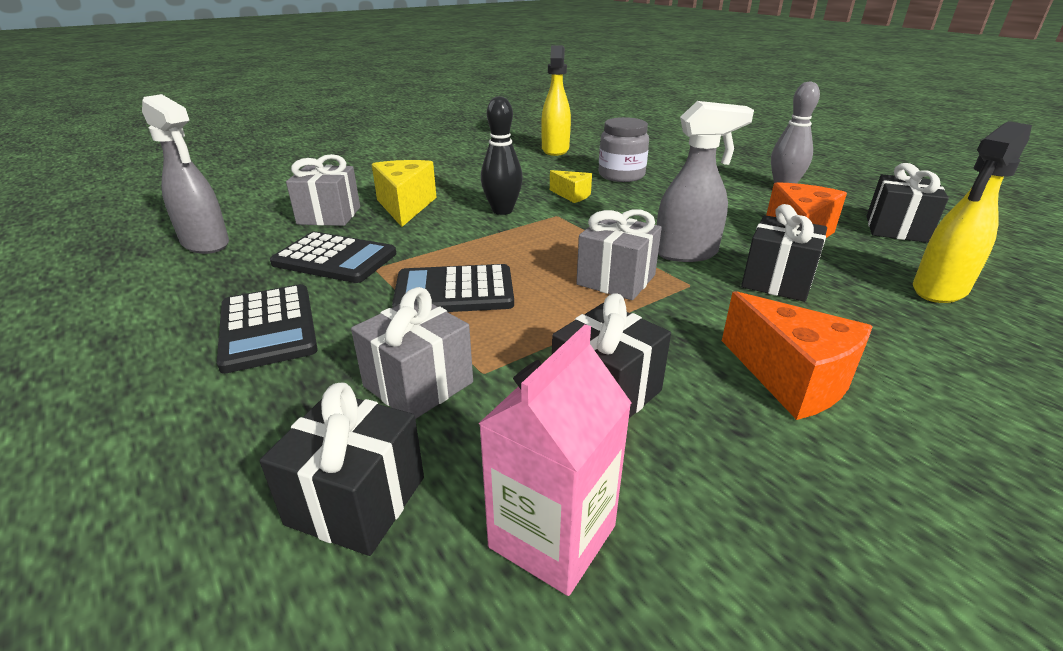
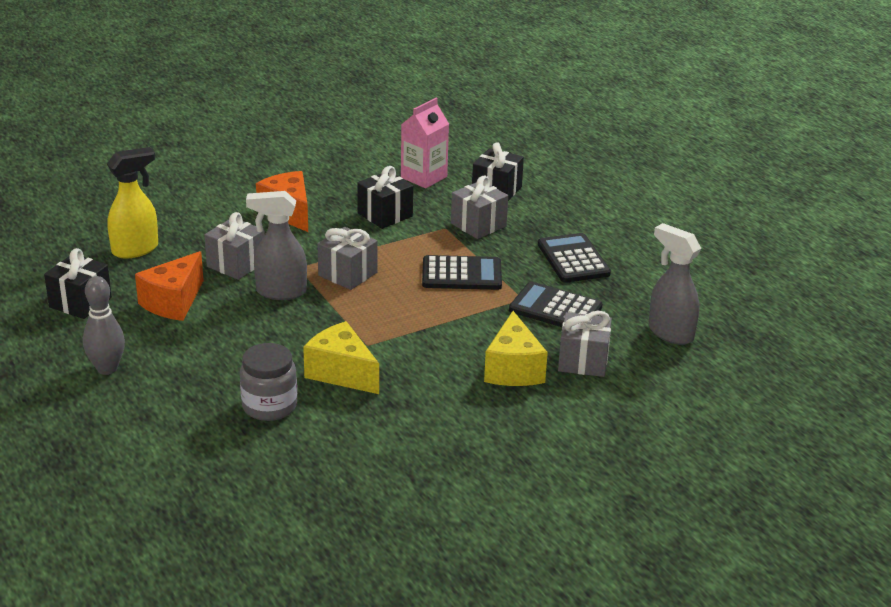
camera: 175 degrees left, 0 degrees up
(502, 210) = (418, 355): black bowling pin -> none
(555, 149) = (325, 479): yellow spray bottle -> none
(572, 195) = (341, 373): yellow cheese -> yellow cheese, size x1.77
(777, 281) = (236, 264): black gift -> grey gift

